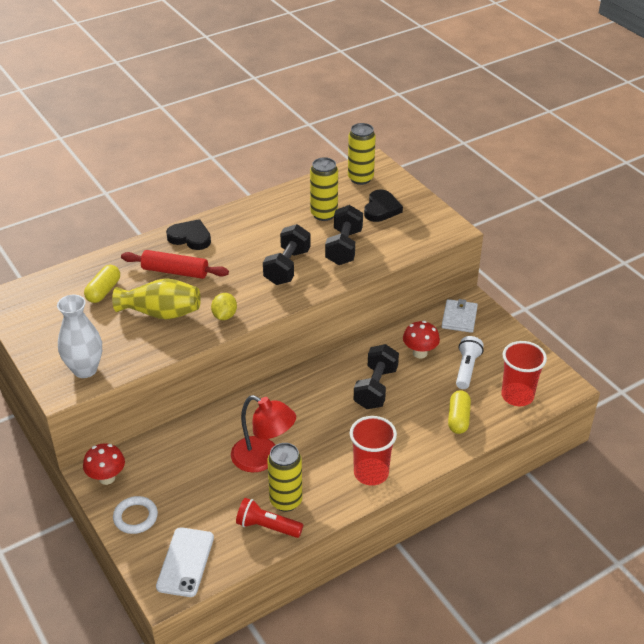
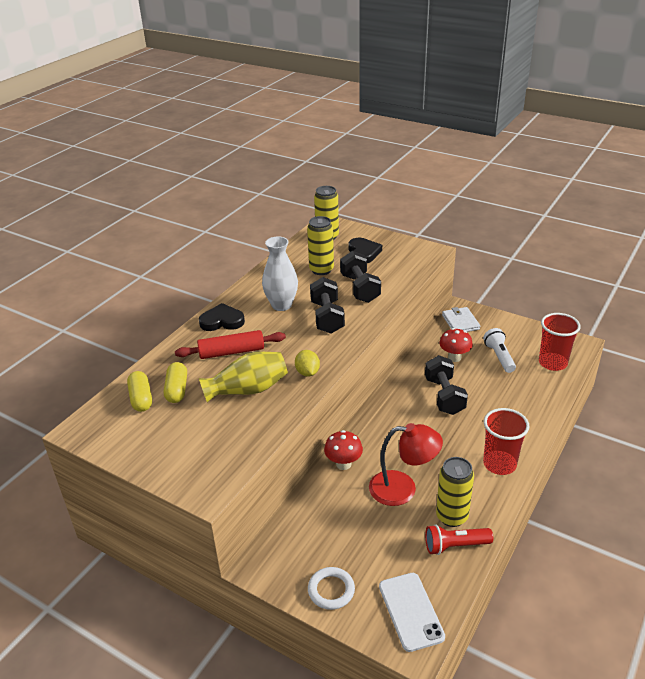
camera: 25 degrees left, 5 degrees down
(85, 369) = (215, 464): white vase -> white vase (281, 305)
(107, 478) = (275, 565): red mushroom -> red mushroom (343, 464)
(458, 418) = (526, 395): yellow capsule -> yellow capsule (141, 398)

